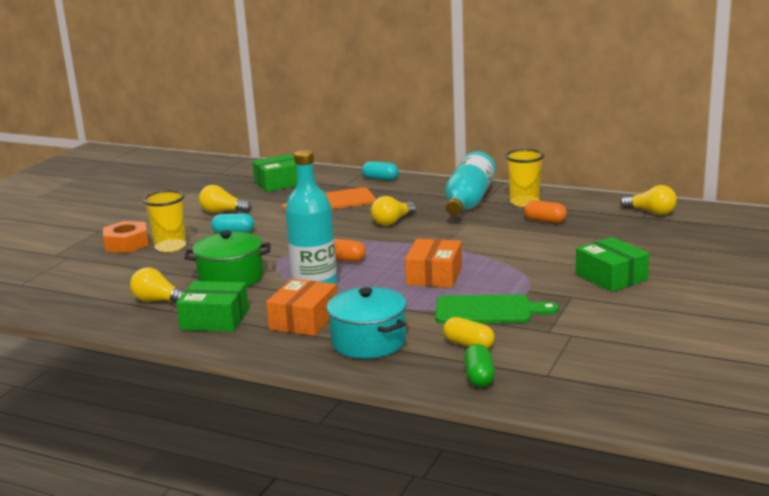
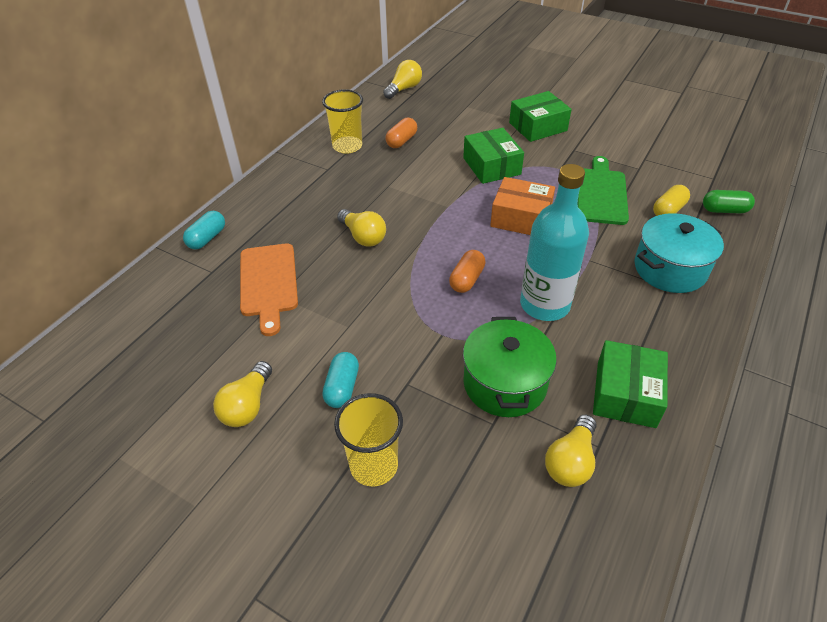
camera: 85 degrees left, 25 degrees up
(127, 244) = (340, 535): orange nut -> none
(279, 183) = (156, 339): green box -> green box (492, 166)
(304, 320) = (625, 314): orange box -> none
(468, 201) = (325, 179): turquoise bottle -> none

